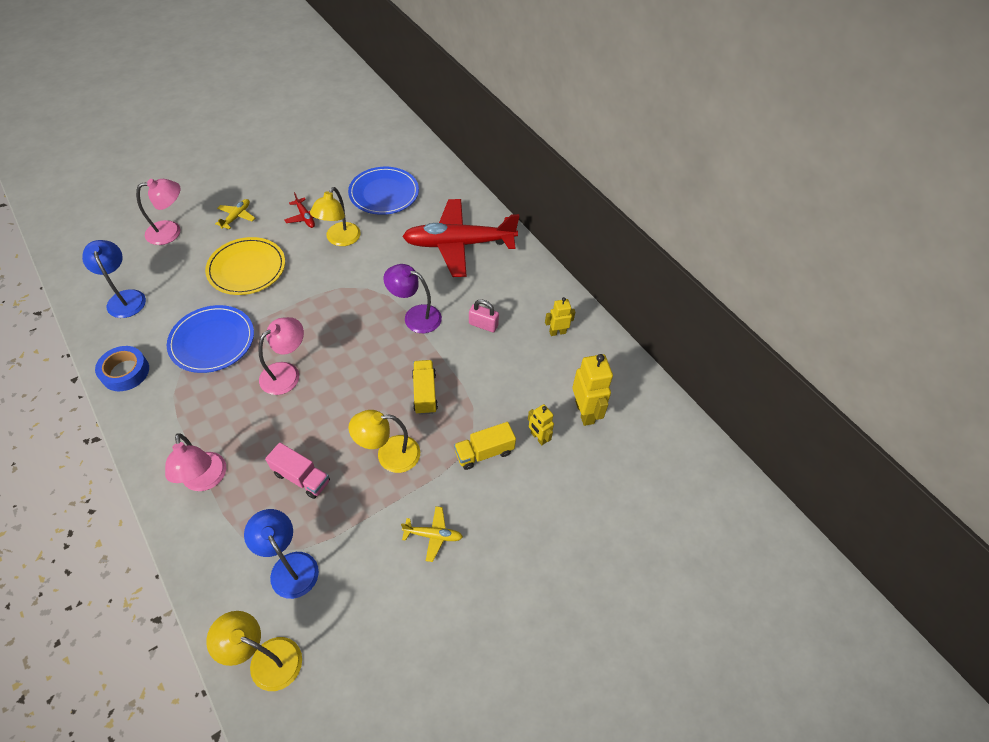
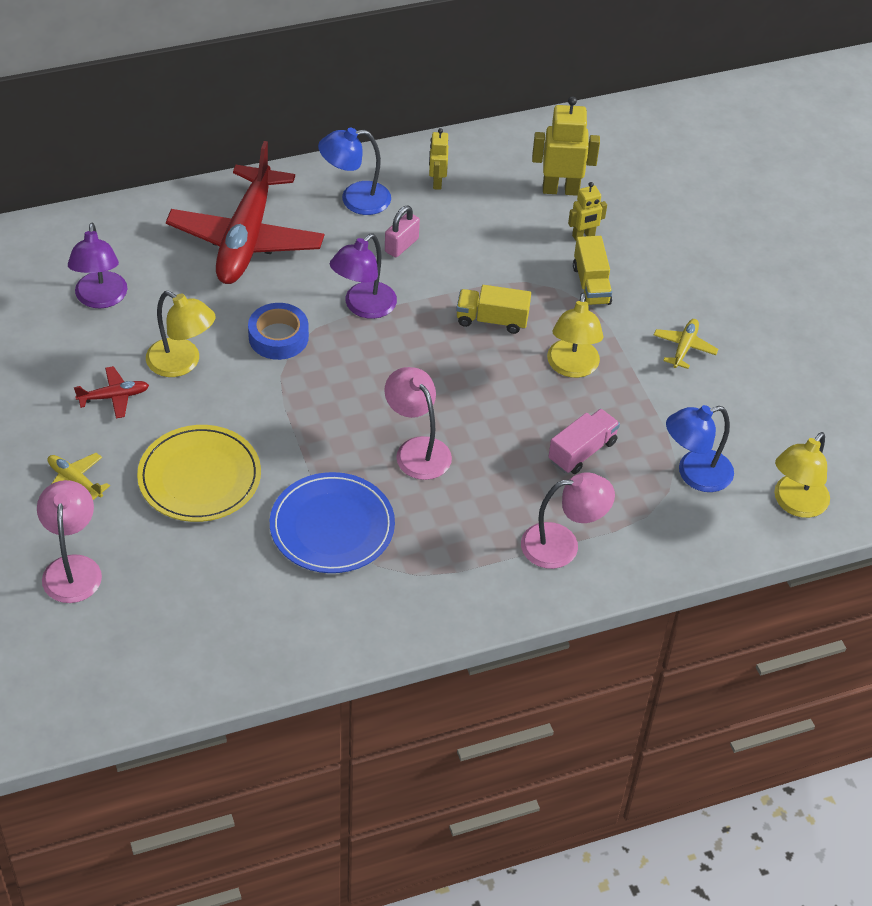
camera: 75 degrees left, 5 degrees down
(125, 298) = (205, 630): blue lamp -> blue lamp (355, 199)
(125, 372) = (357, 629): blue tape -> blue tape (278, 337)
(384, 193) = (100, 299): blue plate -> purple lamp

